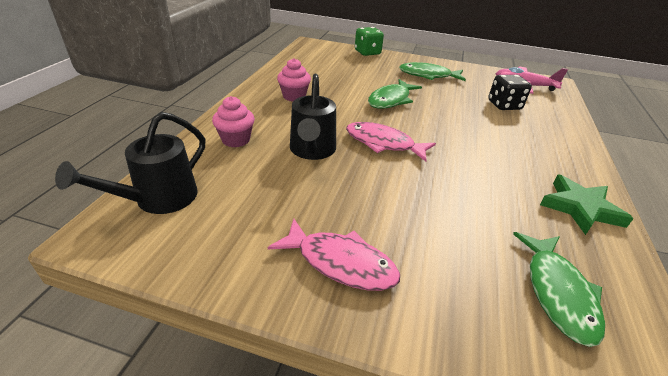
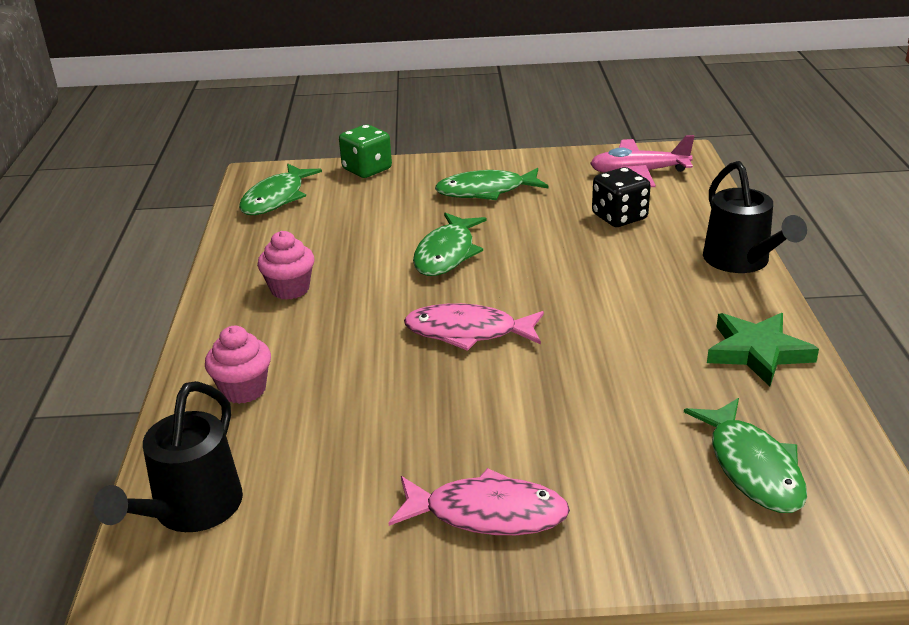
camera: 15 degrees left, 5 degrees down
(312, 151) = (370, 374): black watering can -> black watering can (742, 262)
(313, 55) = (276, 198): none -> green fish

